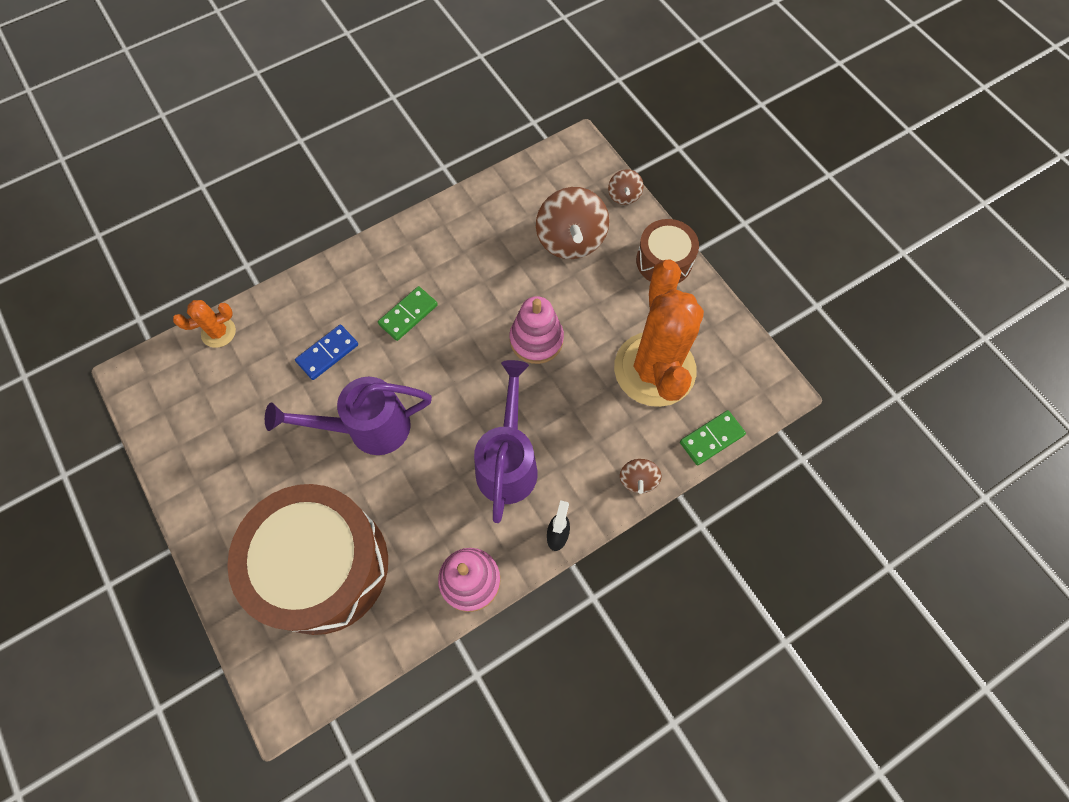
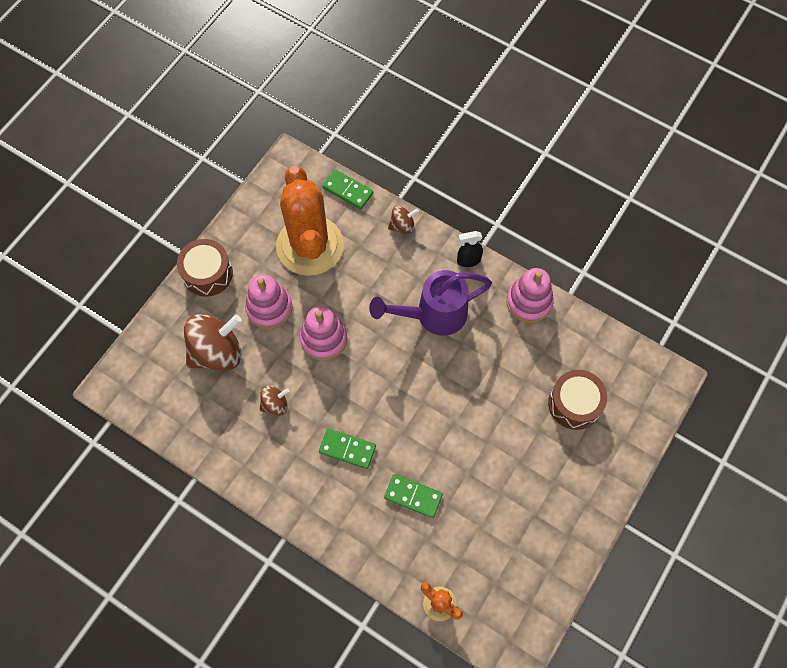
camera: 115 degrees left, 0 degrees up
(322, 566) = (574, 404): brown drum -> brown drum, size x0.51
(327, 353) = (413, 496): blue domino -> green domino
(367, 428) = (459, 428): purple watering can -> none
(597, 302) = (269, 308): none -> pink stacking toy
(624, 196) = (152, 328): brown spinning top -> brown spinning top (275, 404)
(654, 369) = (310, 246): orange cactus -> orange cactus turned 75 degrees counterclockwise

